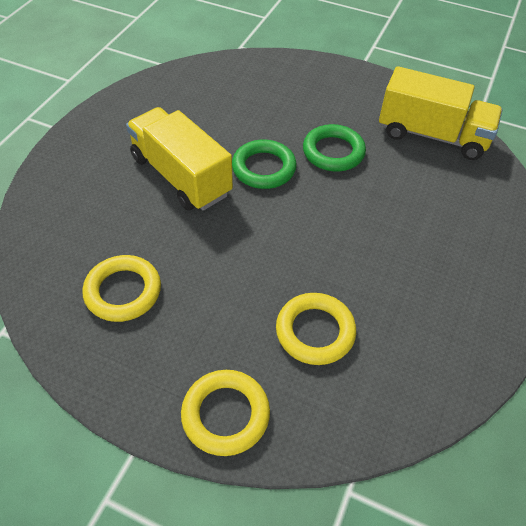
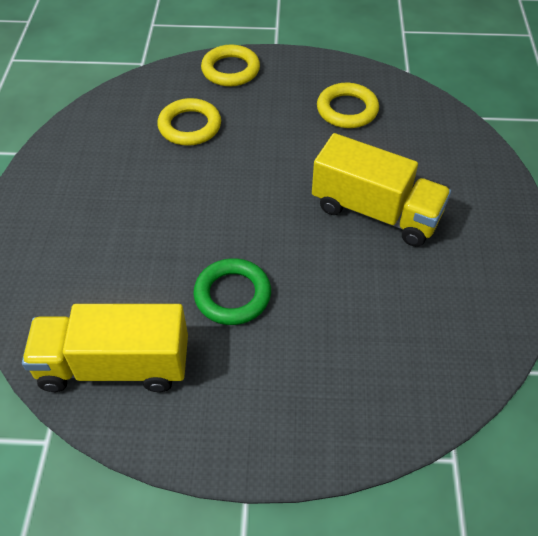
camera: 160 degrees right, 0 degrees up
(264, 168) = (299, 248): green ring -> none

